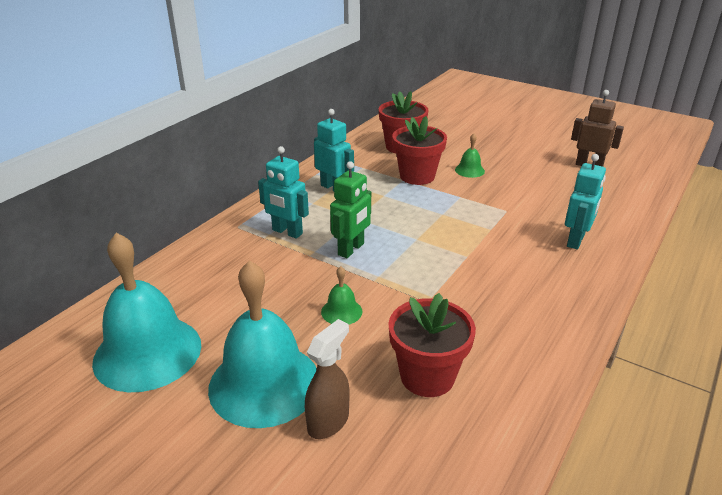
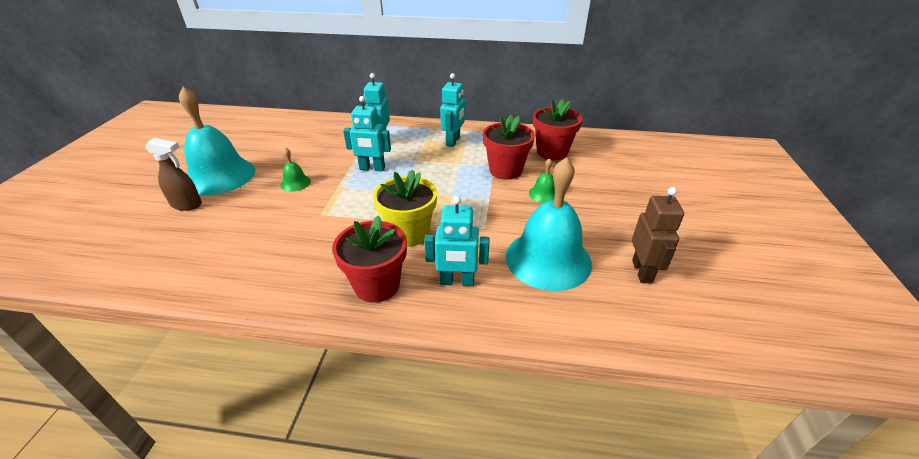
camera: 65 degrees right, 5 degrees up
(147, 352) = (242, 137): turquoise bell -> turquoise bell (548, 259)
(351, 249) = (372, 168): green robot -> turquoise robot
(427, 376) = (231, 232): red flower pot -> red flower pot (377, 285)
(495, 250) = (409, 233): none -> yellow flower pot

